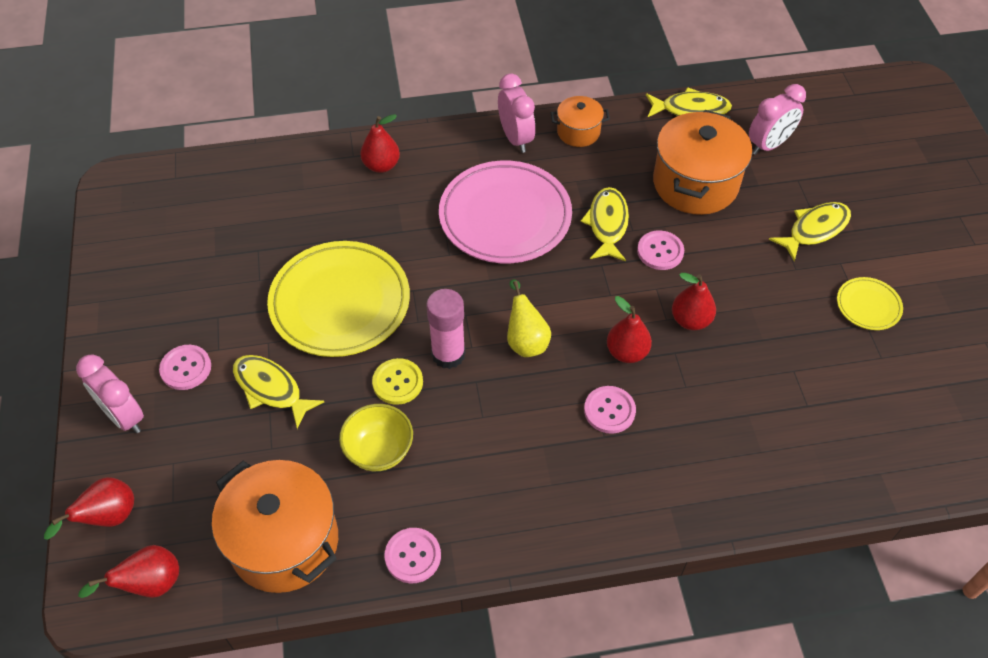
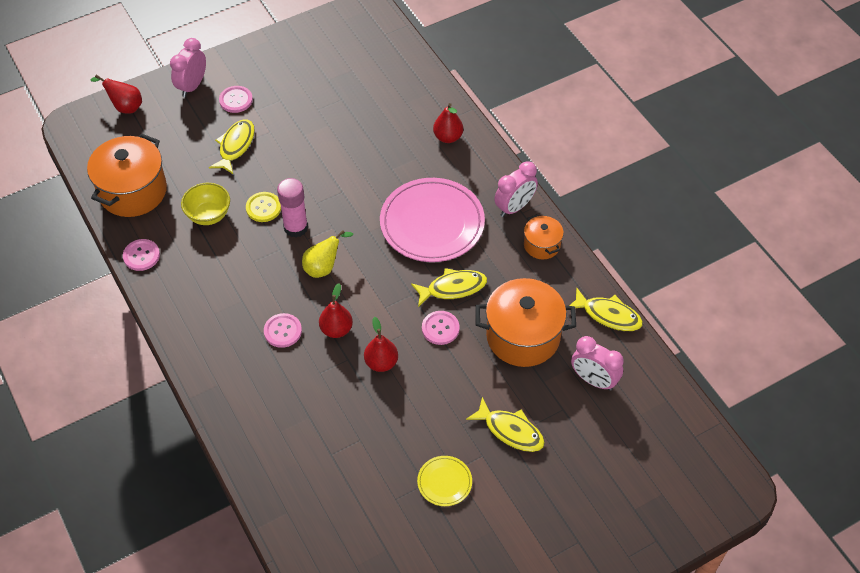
camera: 70 degrees right, 0 degrees up
(150, 584) = (90, 141): red pear -> none
(340, 303) = (315, 156): yellow plate -> none
(691, 109) = (608, 315): yellow fish -> yellow fish turned 45 degrees counterclockwise

